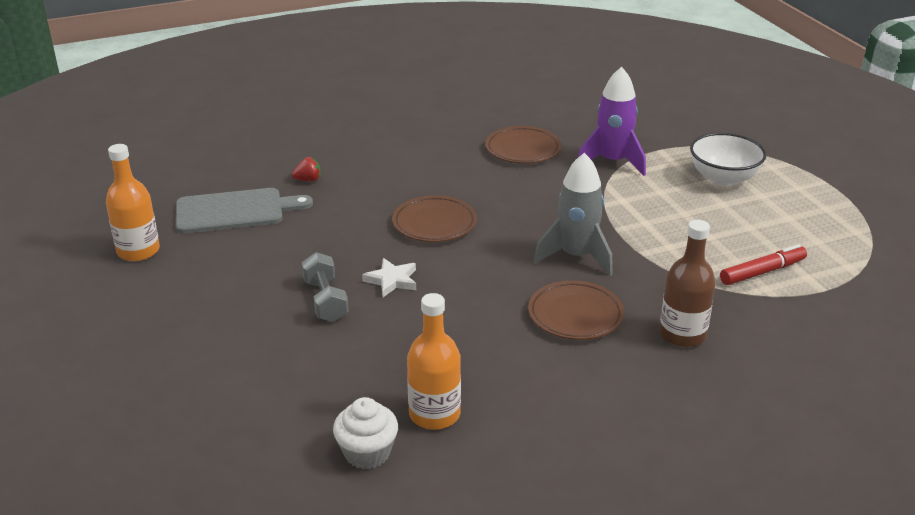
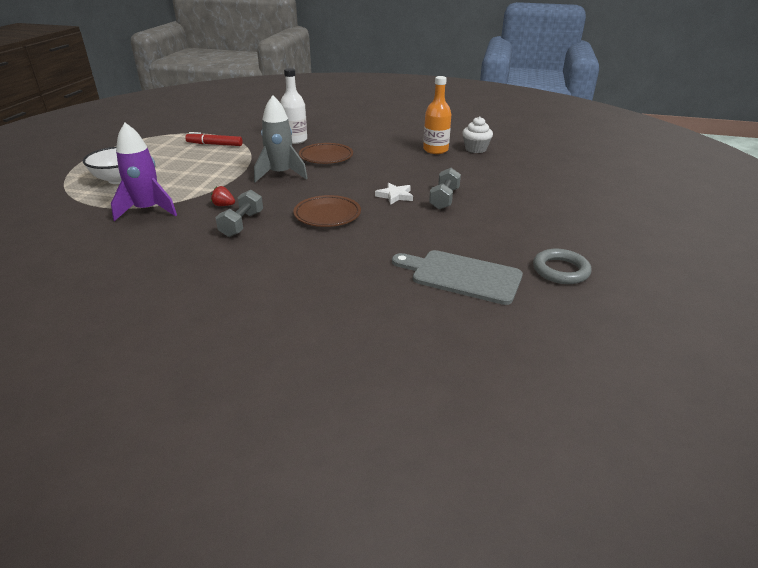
camera: 145 degrees left, 0 degrees up
(138, 251) = (560, 270): orange bottle -> grey ring
(308, 180) = (375, 282): red strawberry -> red strawberry (224, 205)
(500, 183) = (242, 224): none -> grey dumbbell
(523, 149) = (178, 242): brown plate -> none
(682, 334) = (295, 140): brown bottle -> white bottle

